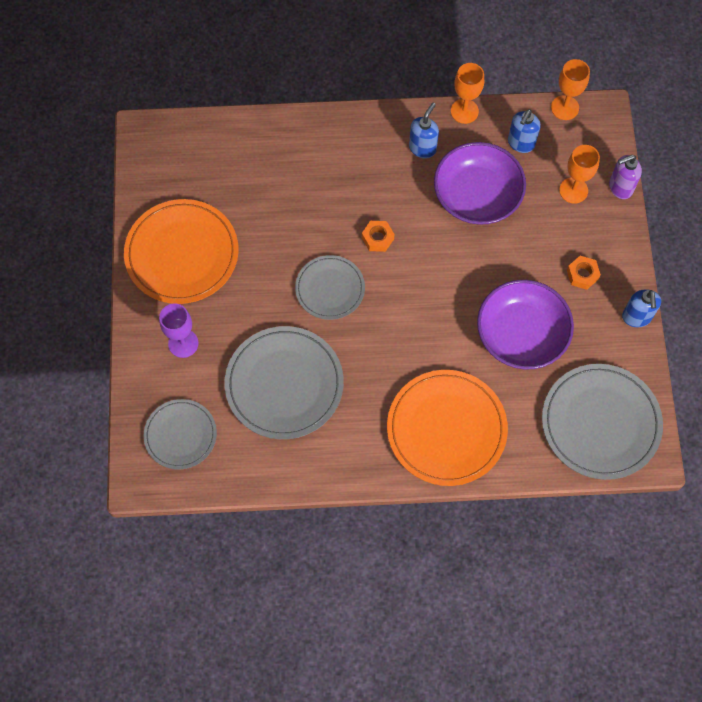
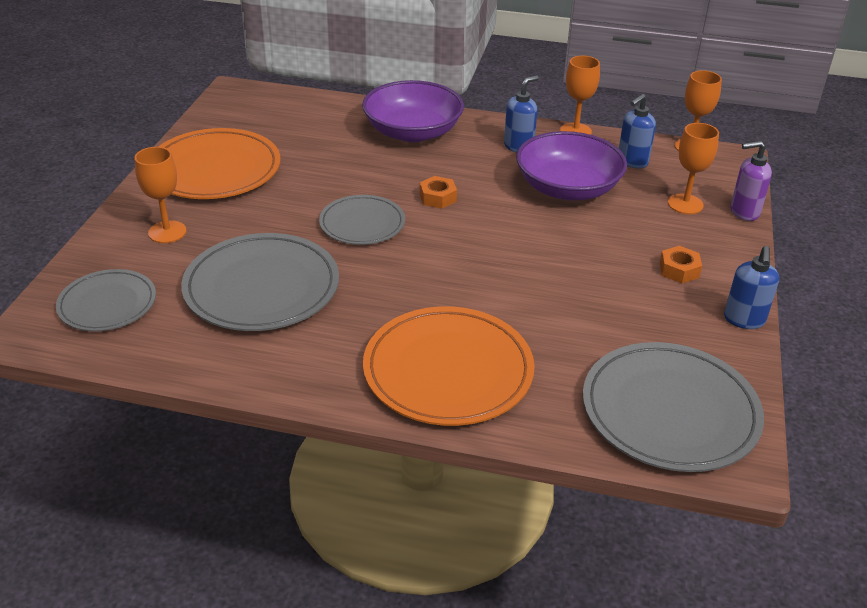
camera: 15 degrees right, 30 degrees down
(183, 343) = (167, 232): purple goblet -> orange goblet
(521, 334) = (583, 305): purple bowl -> purple bowl (412, 132)

